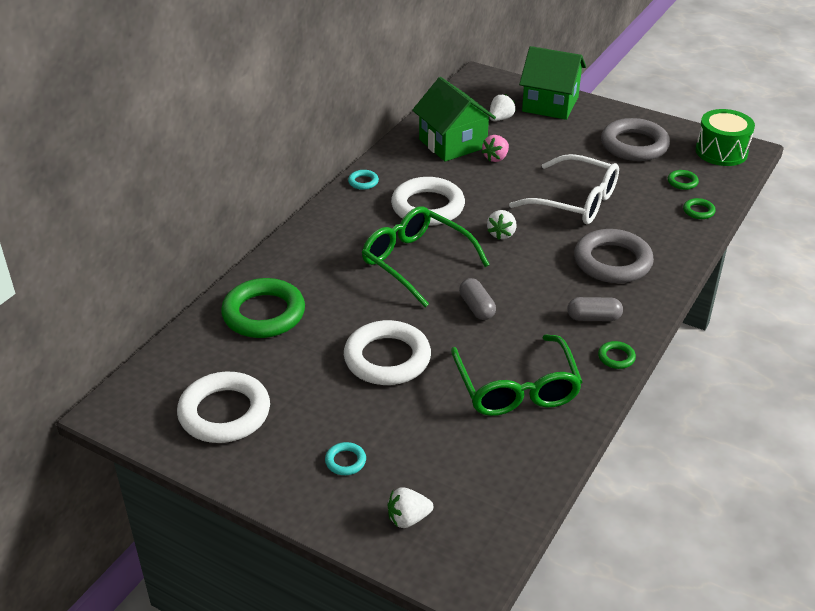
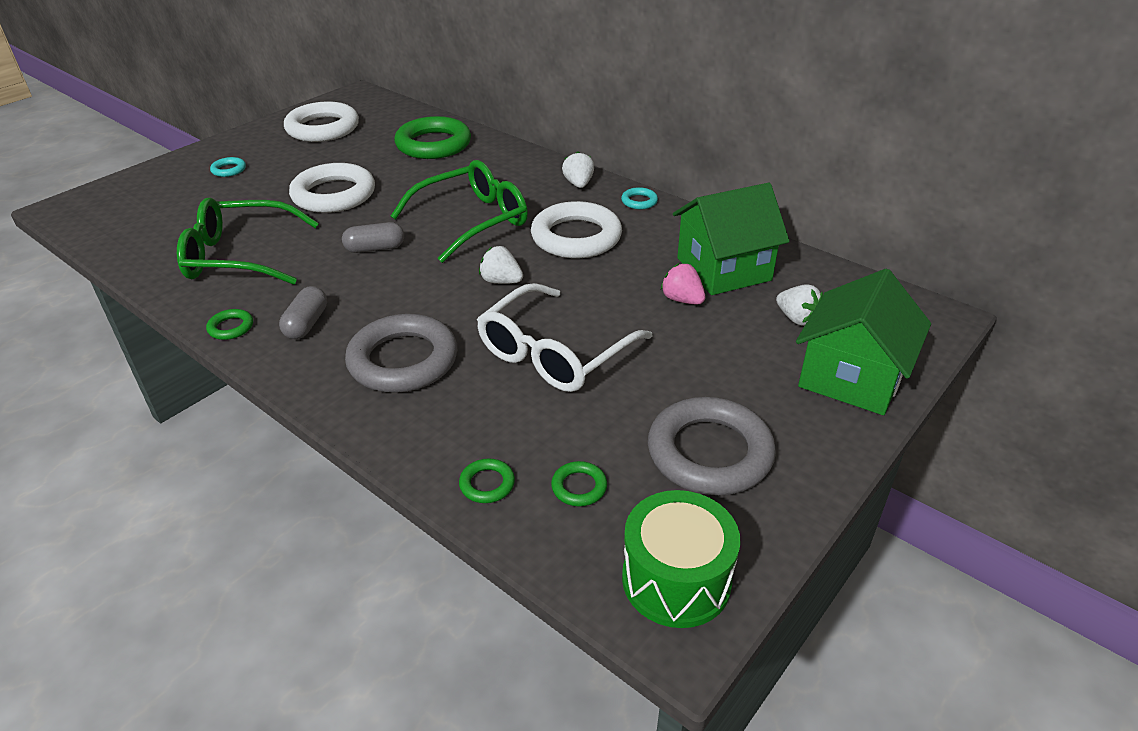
camera: 100 degrees right, 0 degrees up
(408, 519) = (145, 190): white strawberry -> white strawberry (578, 184)

